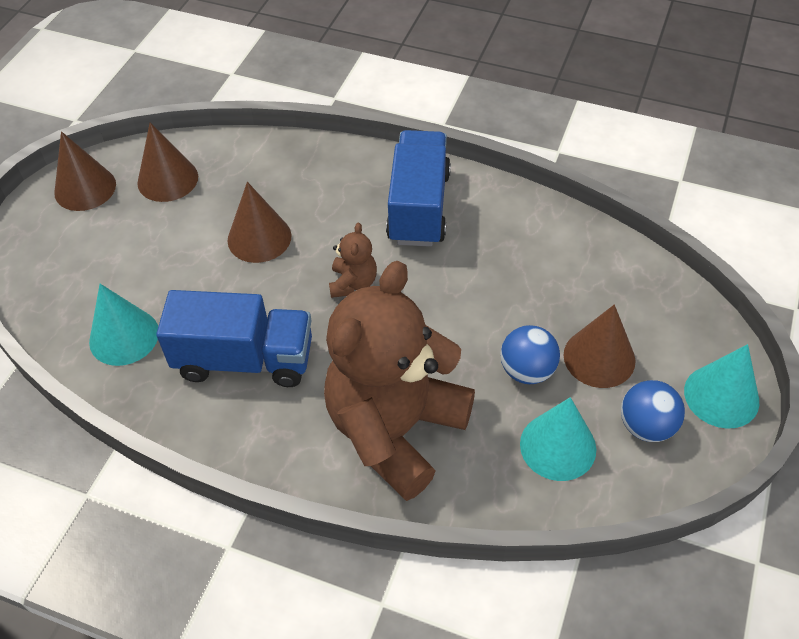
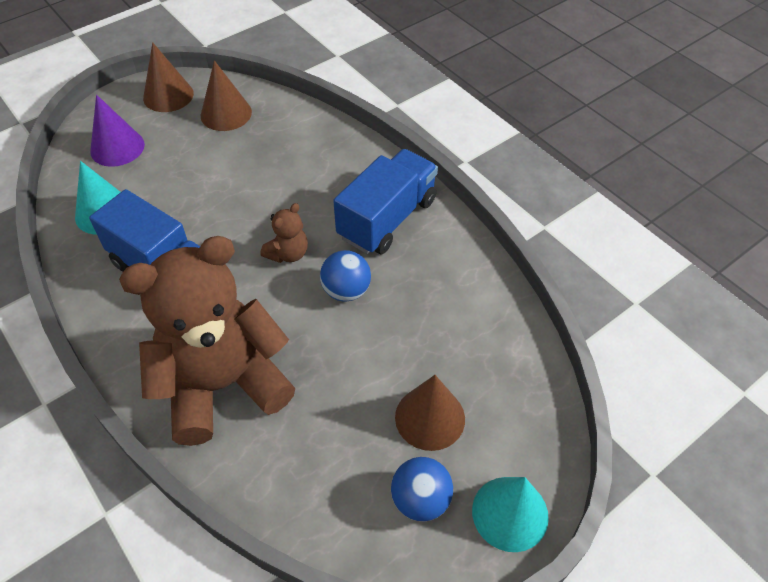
camera: 30 degrees right, 0 degrees up
(76, 266) = (117, 147): none -> purple cone
(259, 238) = (251, 186): brown cone -> none
(527, 370) = (361, 395): blue ball -> blue ball (346, 291)
(558, 446) = (333, 472): turquoise cone -> none

